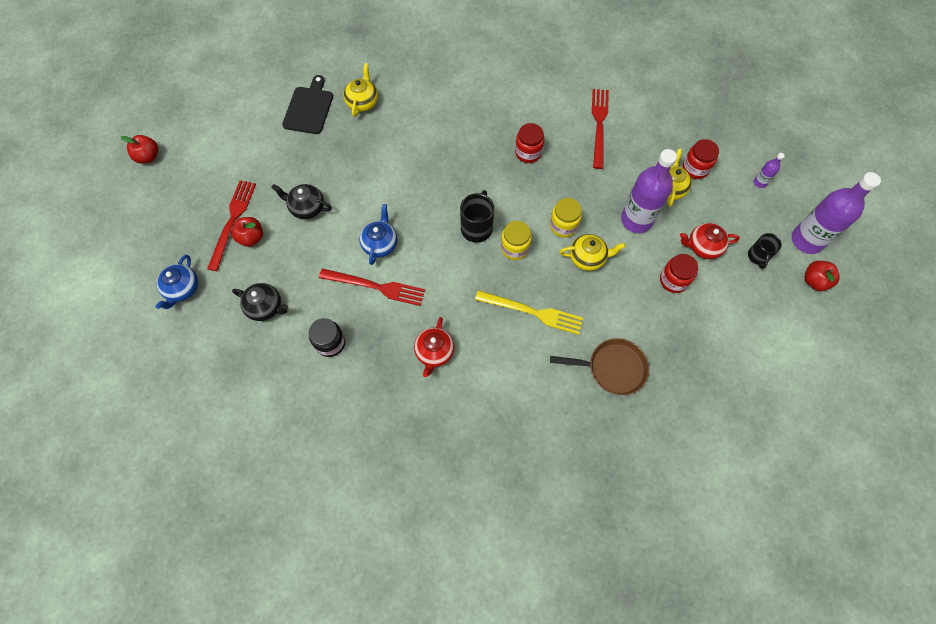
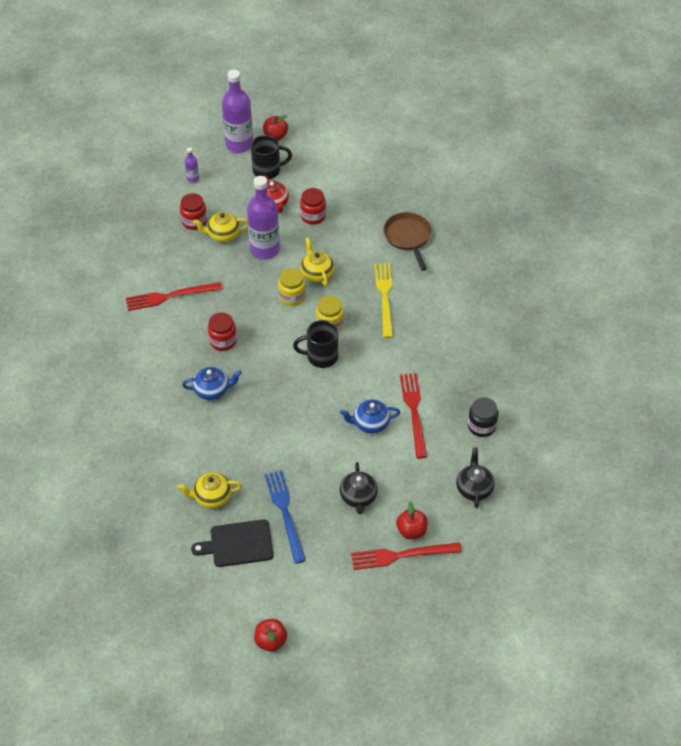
camera: 110 degrees left, 15 degrees down
(148, 157) = (361, 675): red apple -> red apple (271, 641)
(182, 289) = (490, 565): blue teapot -> blue teapot (212, 390)
(320, 148) = (285, 513): none -> blue fork
(434, 352) = (452, 351): red teapot -> none
(758, 256) = (267, 170): black mug -> black mug, size x1.52

